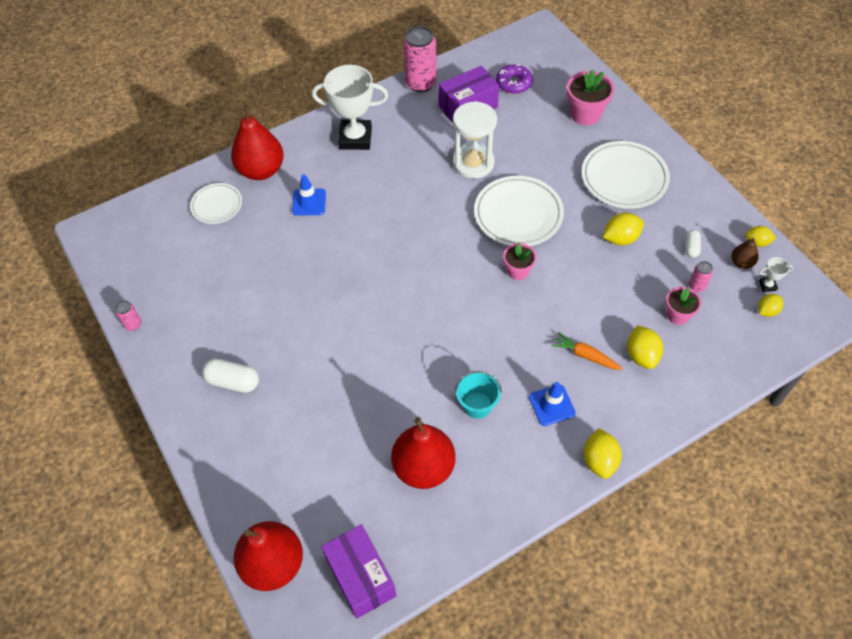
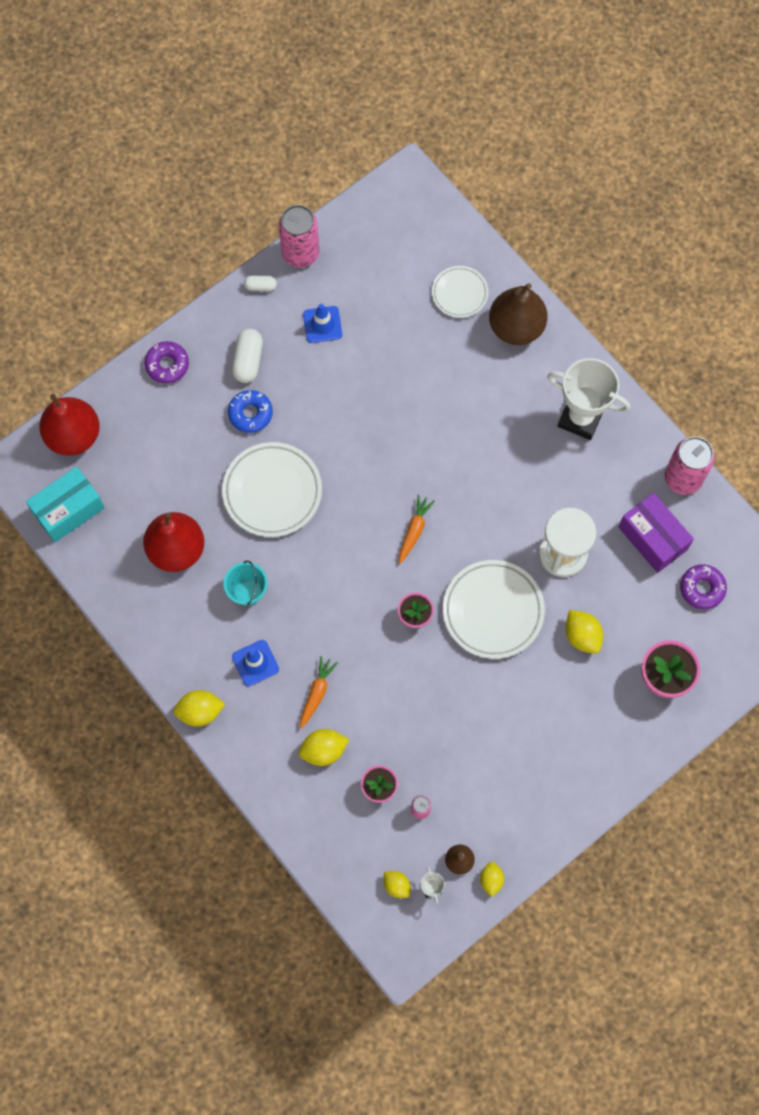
camera: 80 degrees right, 15 degrees up
(133, 324) = (300, 253): pink can -> pink can, size x2.14
(216, 458) = (167, 365): none -> purple donut
(261, 170) = (516, 327): red pear -> brown pear
(290, 385) = (250, 414): none -> blue donut
(309, 202) = (478, 386): blue traffic cone -> blue traffic cone (322, 324)
(355, 138) = (580, 418): white trophy -> white trophy turned 60 degrees counterclockwise
(361, 577) = (69, 510): purple box -> turquoise box
(436, 263) = (414, 530): none -> orange carrot
(620, 238) = (475, 725): yellow lemon -> yellow lemon (582, 636)
(624, 178) = (565, 727): white plate -> white plate (272, 491)
(691, 248) = (473, 804): white capsule -> white capsule (260, 286)

